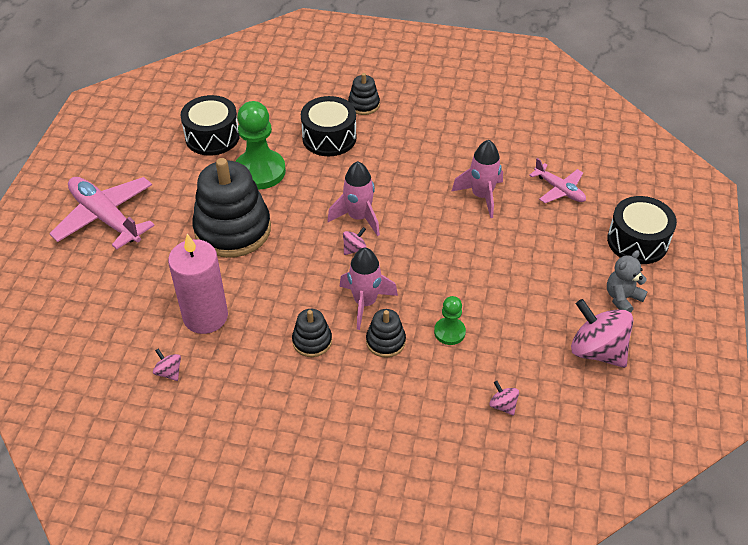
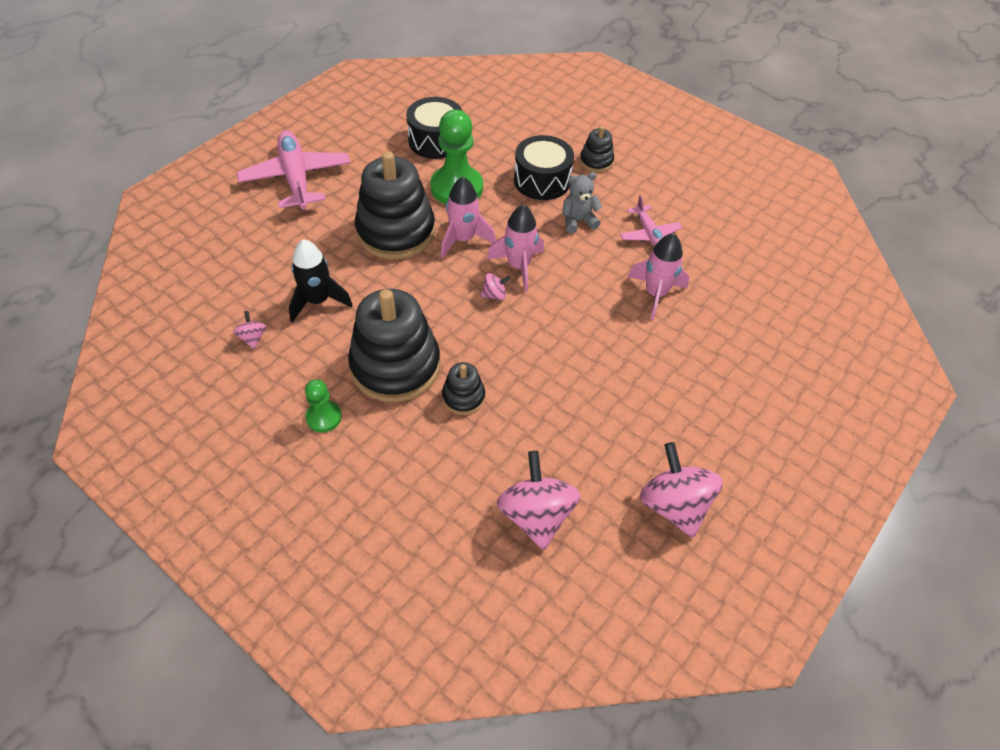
camera: 25 degrees right, 5 degrees up
(205, 316) = (318, 301): pink candle -> black rocket
(312, 341) = (395, 366): black stacking toy -> black stacking toy, size x2.13
(365, 303) = (469, 351): pink rocket -> pink rocket (463, 239)
(449, 332) = (532, 416): green pawn -> green pawn (324, 417)
(503, 405) = (536, 515): pink spinning top -> pink spinning top, size x2.21
(559, 190) = (743, 320): pink plane -> pink plane (649, 235)
(622, 298) = (738, 462): grey teddy bear -> grey teddy bear (578, 221)
(637, 241) = (796, 409): black drum -> none

